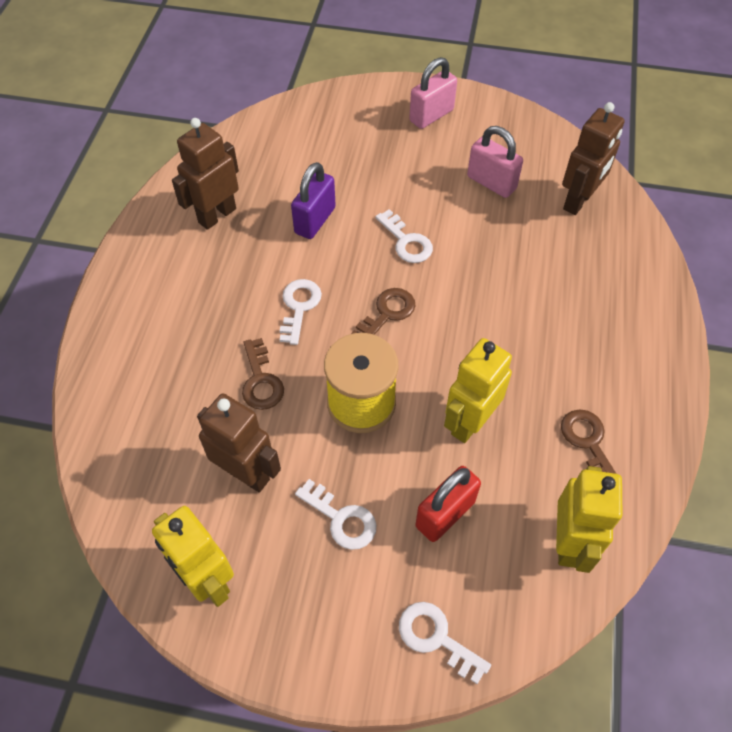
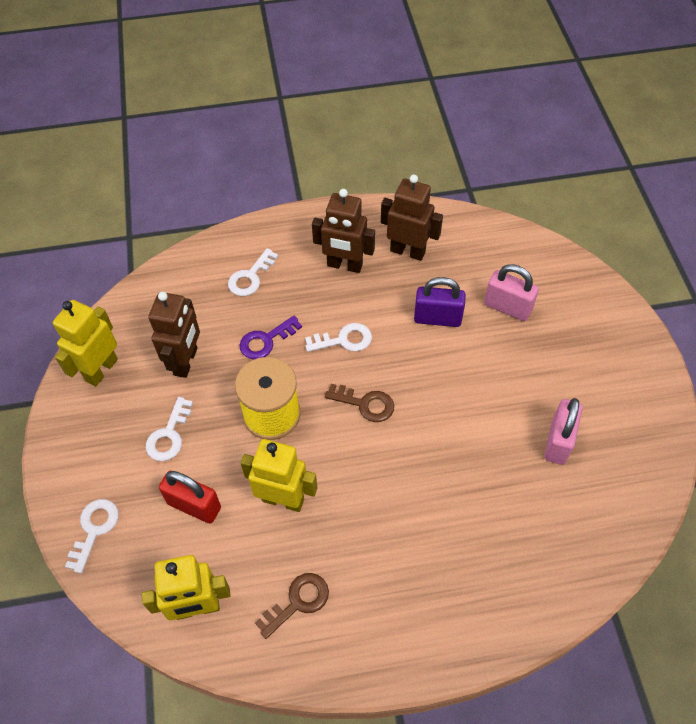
camera: 70 degrees right, 0 degrees up
(261, 381) = (266, 341): brown key -> purple key
(406, 241) = (449, 393): white key -> white key (250, 277)
(431, 115) = (616, 364): pink padlock -> pink padlock (507, 307)
(578, 201) = (579, 527): brown robot -> brown robot (344, 265)

